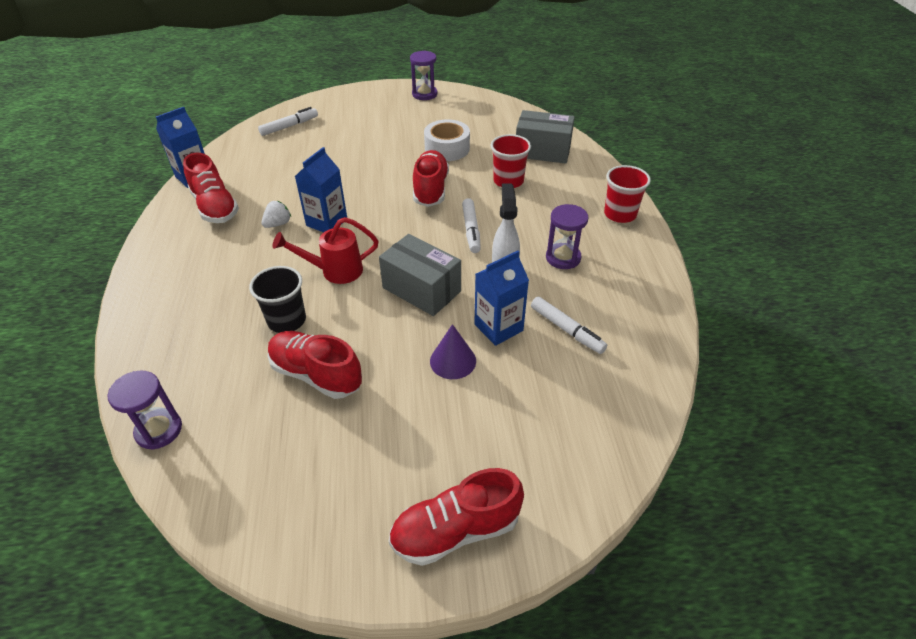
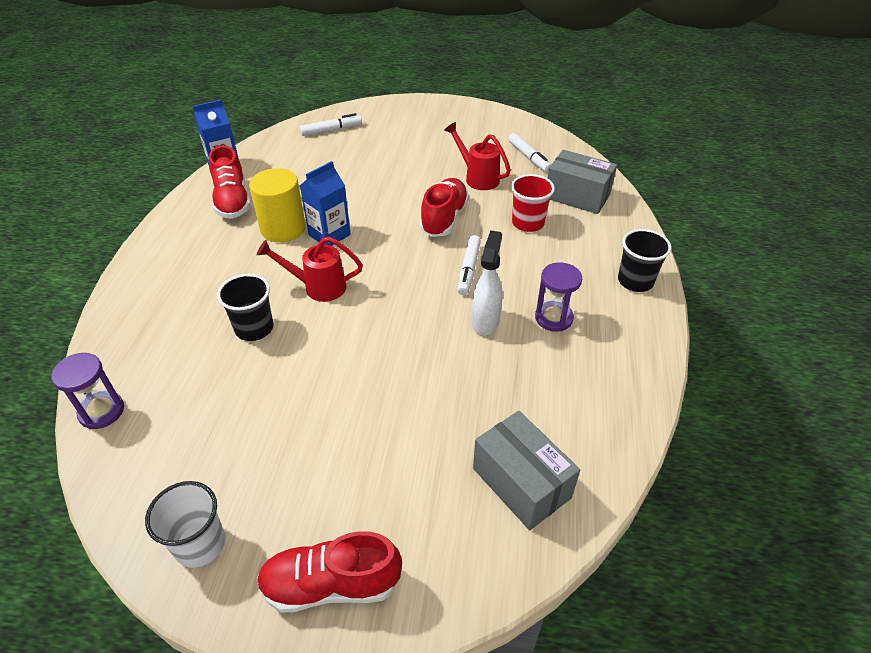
camera: 15 degrees right, 0 degrees up
(278, 224) = (283, 228): white strawberry -> yellow cylinder
(314, 528) = (200, 544): none -> white cup
(316, 374) = (261, 389): red shoe -> none
(421, 289) = (394, 323): grey box -> grey box (521, 483)
(424, 94) = (477, 115): purple hourglass -> none
(447, 148) = (477, 177): white tape -> red watering can
(453, 361) = (397, 405): purple cone -> none
(498, 327) = (456, 380): blue carton -> none
(566, 330) = (527, 398): white marker -> white marker (528, 157)
(620, 214) = (635, 281): red cup -> black cup

